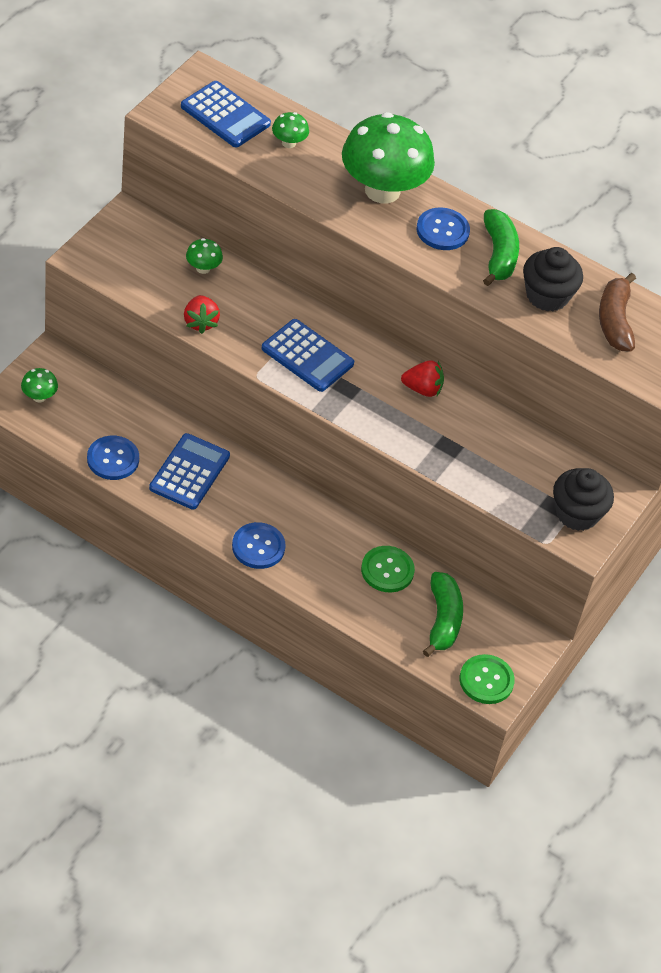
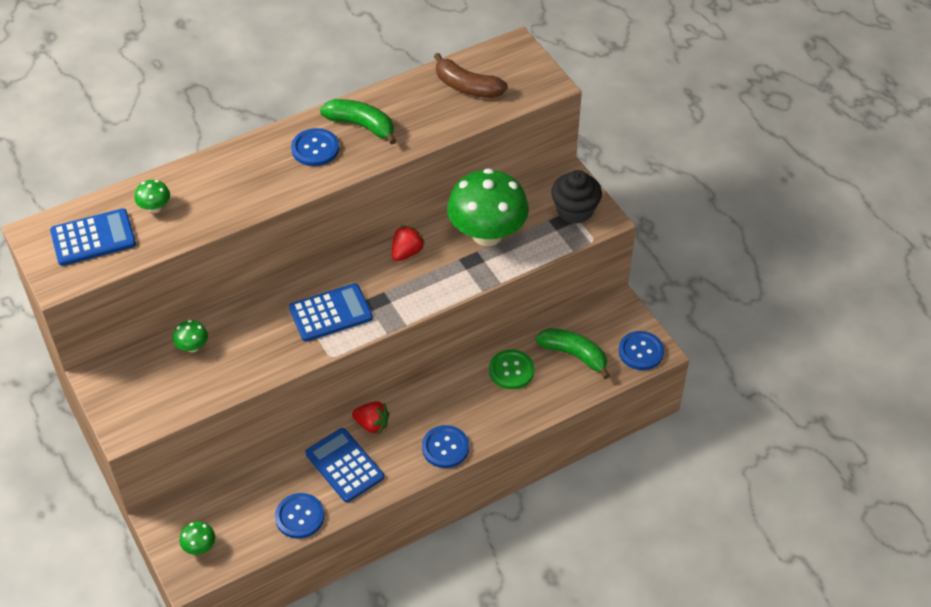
camera: 55 degrees left, 0 degrees up
(200, 322) = (250, 372): red strawberry -> red strawberry (372, 424)
(382, 190) = (248, 168): green mushroom -> green mushroom (487, 234)
(486, 680) = (641, 351): green button -> blue button
(547, 295) = (419, 114): black cupcake -> none

